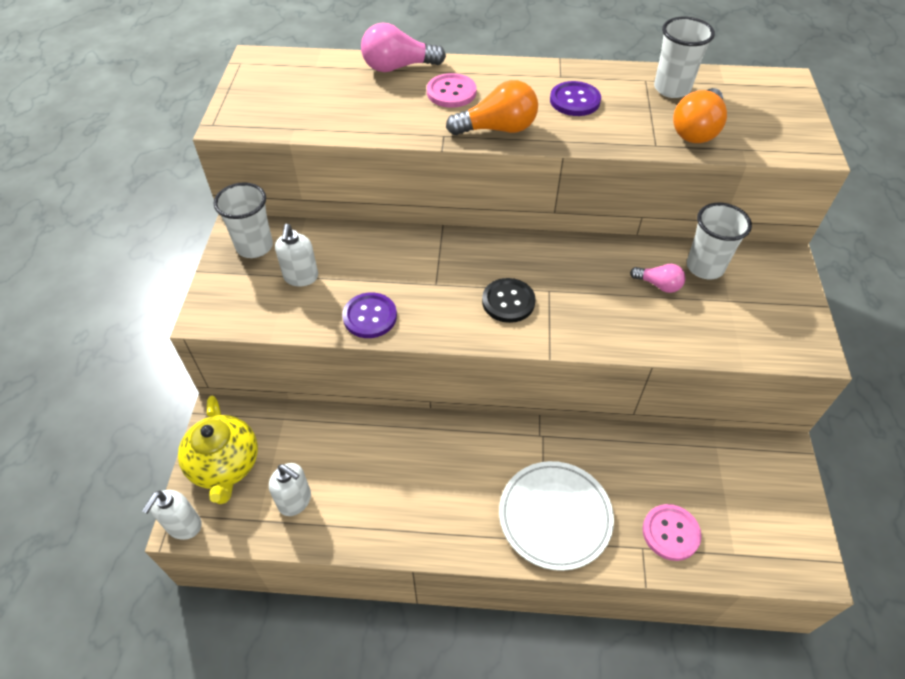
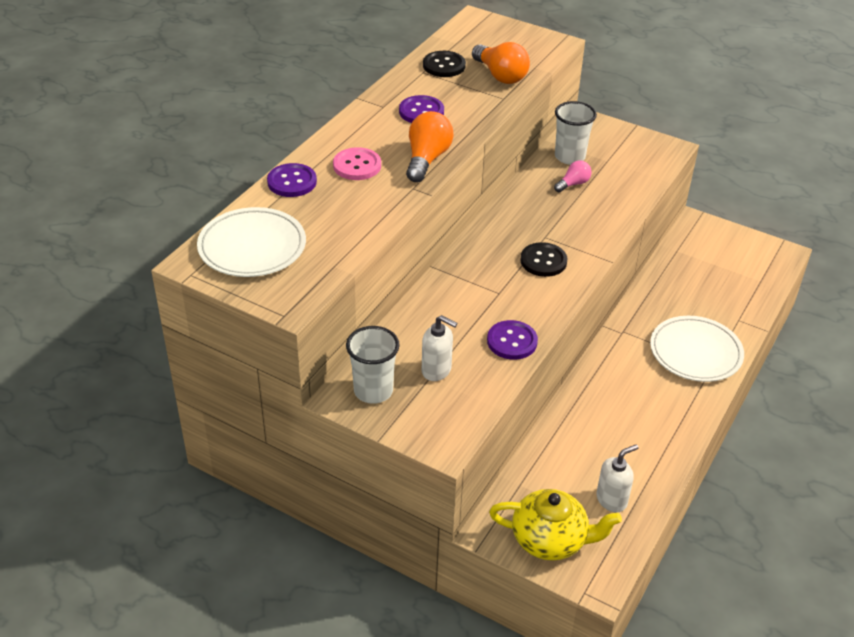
camera: 65 degrees left, 10 degrees down
(184, 526) = (601, 585): white soap dispenser -> none
(293, 78) = (252, 247): none -> white plate
(398, 67) = (292, 182): pink light bulb -> purple button
(670, 533) = (733, 302): pink button -> none
(672, 89) = (444, 65): white cup -> black button

